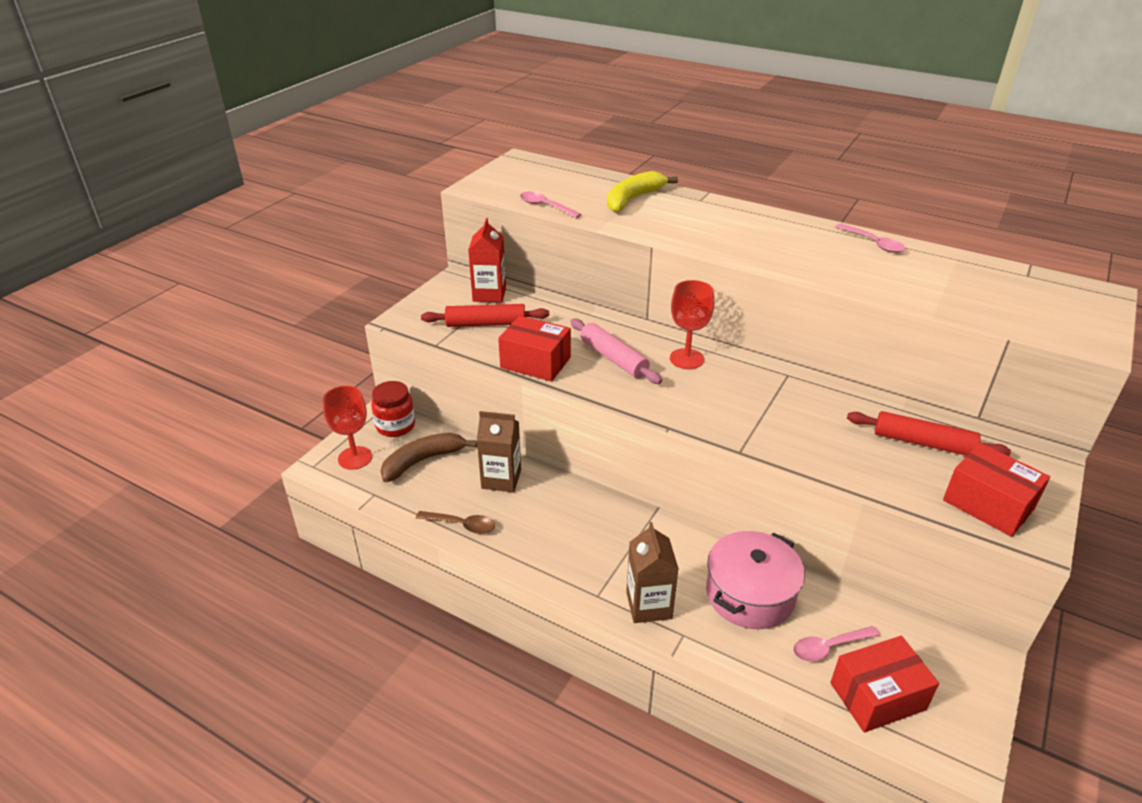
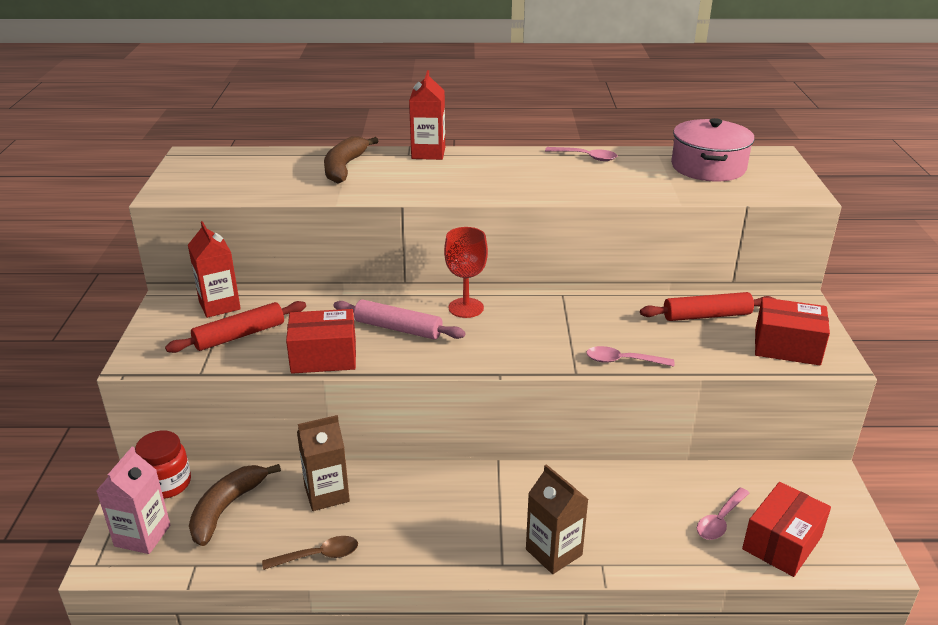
camera: 30 degrees left, 5 degrees down
(355, 458) = (142, 535): red goblet -> pink carton
(545, 206) = (261, 194): pink spoon -> pink spoon (623, 361)
(633, 199) = (344, 167): yellow banana -> brown banana
(719, 203) = (428, 153): none -> red carton
(750, 594) = (629, 504): pink pot -> pink pot (708, 167)

